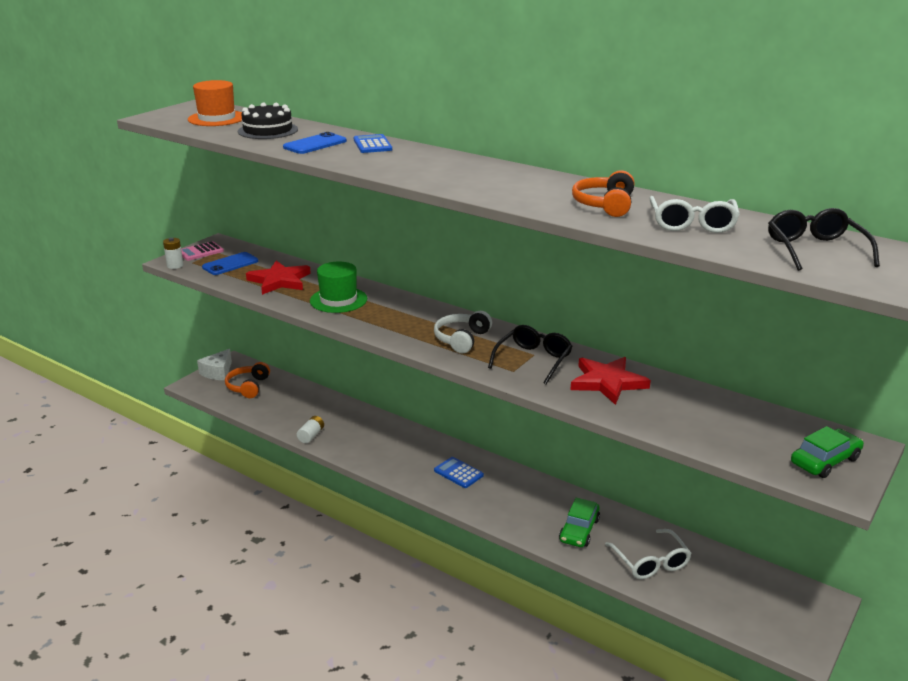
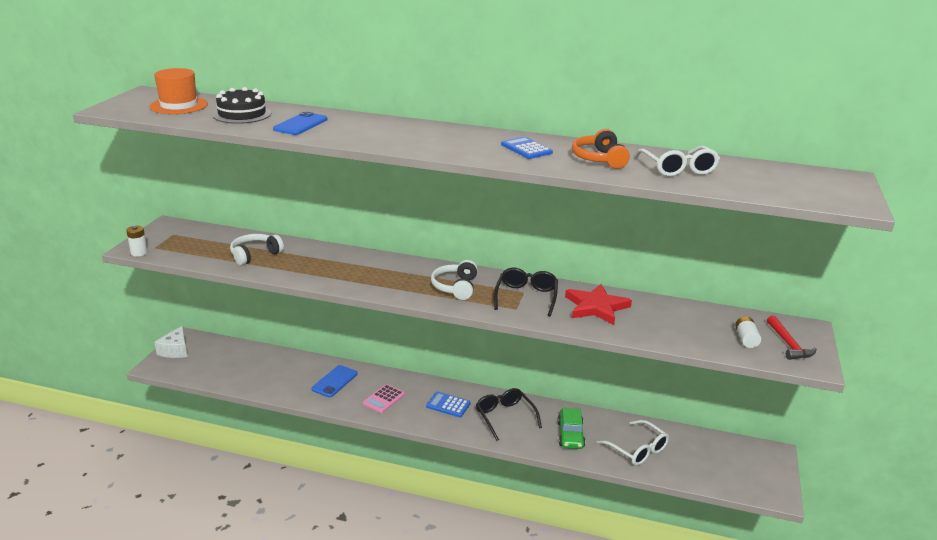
camera: 20 degrees left, 0 degrees up
(200, 252) = (156, 236): pink calculator -> pink calculator (383, 399)
(230, 264) = (195, 245): blue phone -> blue phone (334, 381)
(248, 387) = (213, 359): orange headphones -> none
(279, 281) = (255, 255): red star -> white headphones
(311, 435) = (298, 395): white battery -> white battery (746, 339)
(338, 300) = (323, 266): green hat -> none
(372, 145) = (354, 121): blue calculator -> blue calculator (526, 149)
(815, 250) = (782, 181): black glasses -> black glasses (505, 417)
(825, 461) = (788, 344): green car -> red hammer

